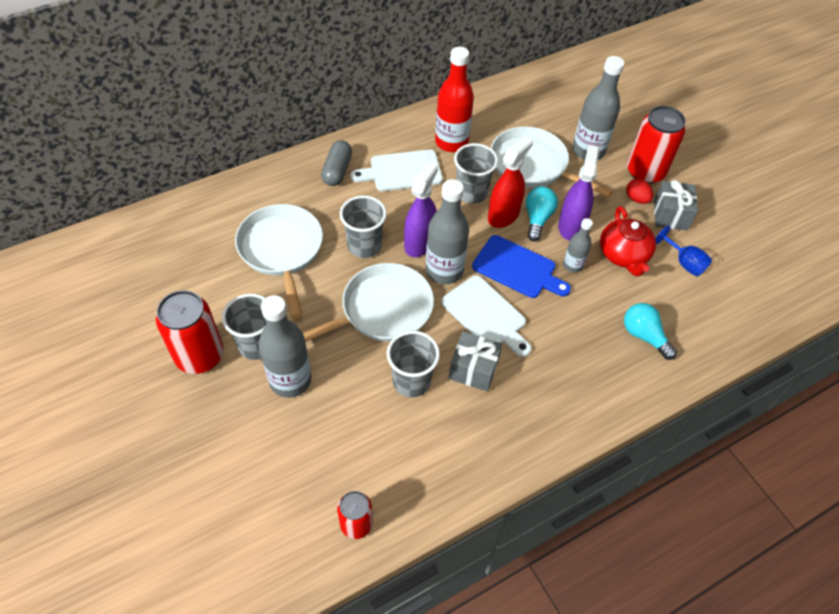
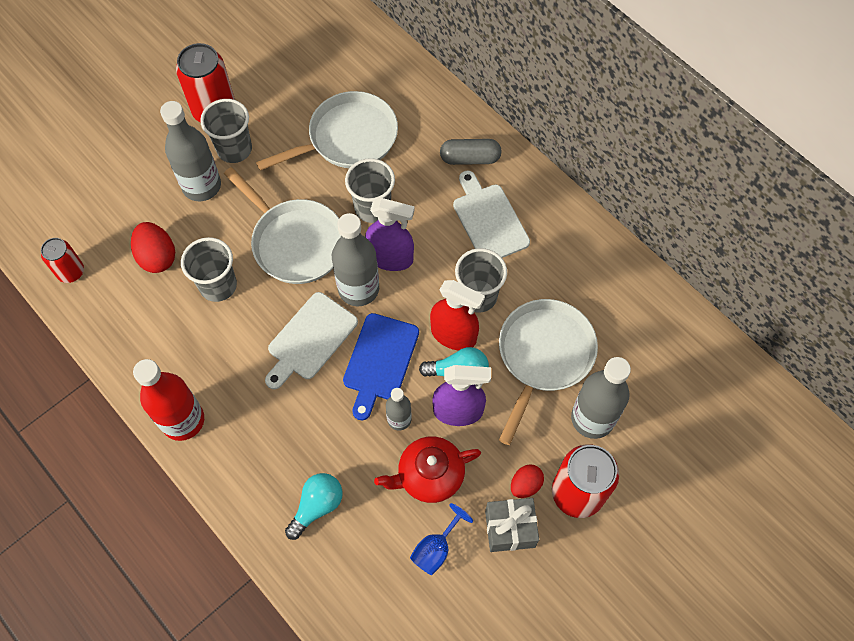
camera: 80 degrees right, 10 degrees up
(363, 433) = (157, 257): none -> red egg
(451, 142) = (552, 261): red bottle -> red bottle (183, 420)
(473, 370) = (241, 338): grey gift -> none

